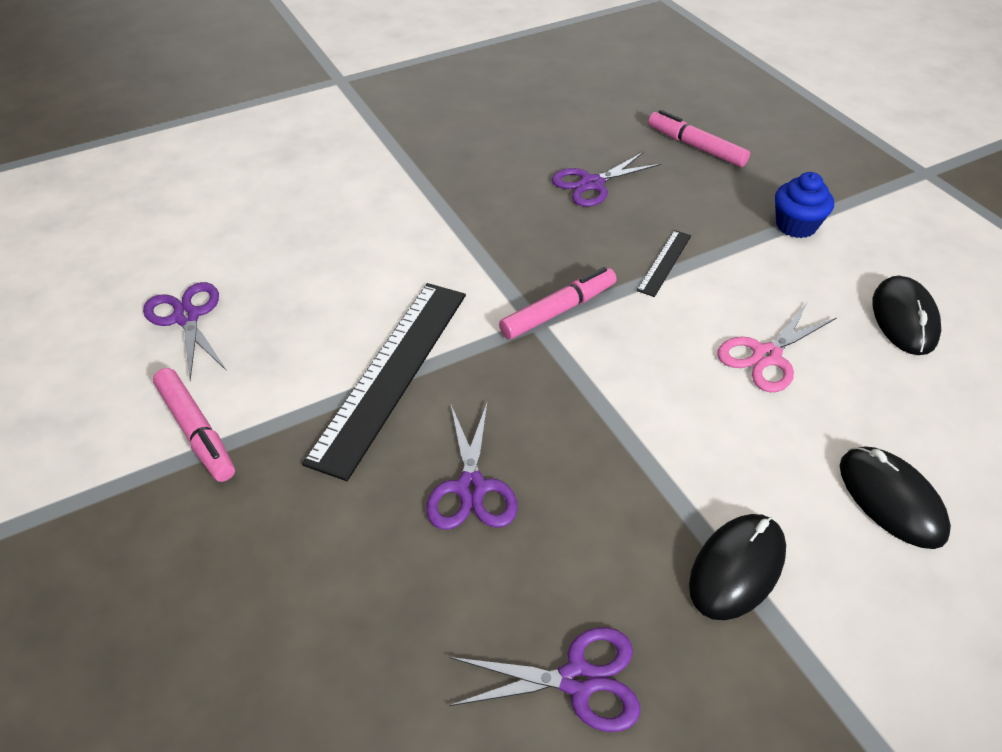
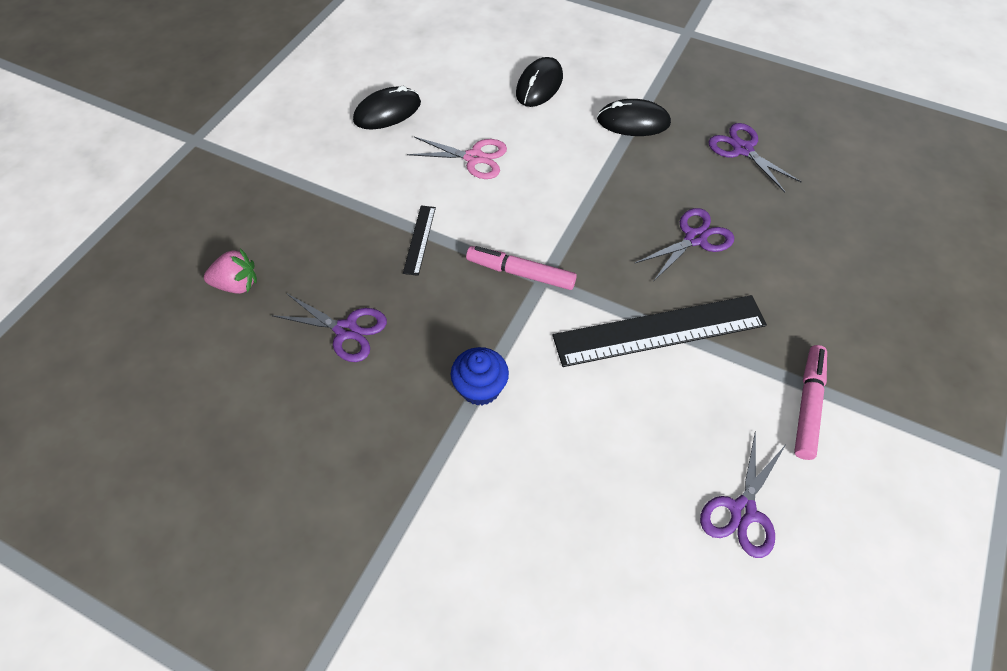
camera: 125 degrees left, 10 degrees up
(664, 262) = (419, 239): black ruler -> black ruler turned 75 degrees counterclockwise
(696, 147) = (237, 284): pink marker -> pink strawberry
(796, 225) = (318, 186): blue cupcake -> blue cupcake (480, 388)

